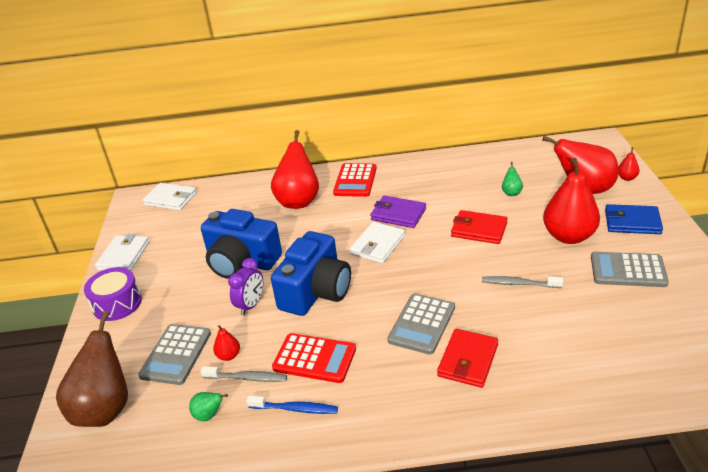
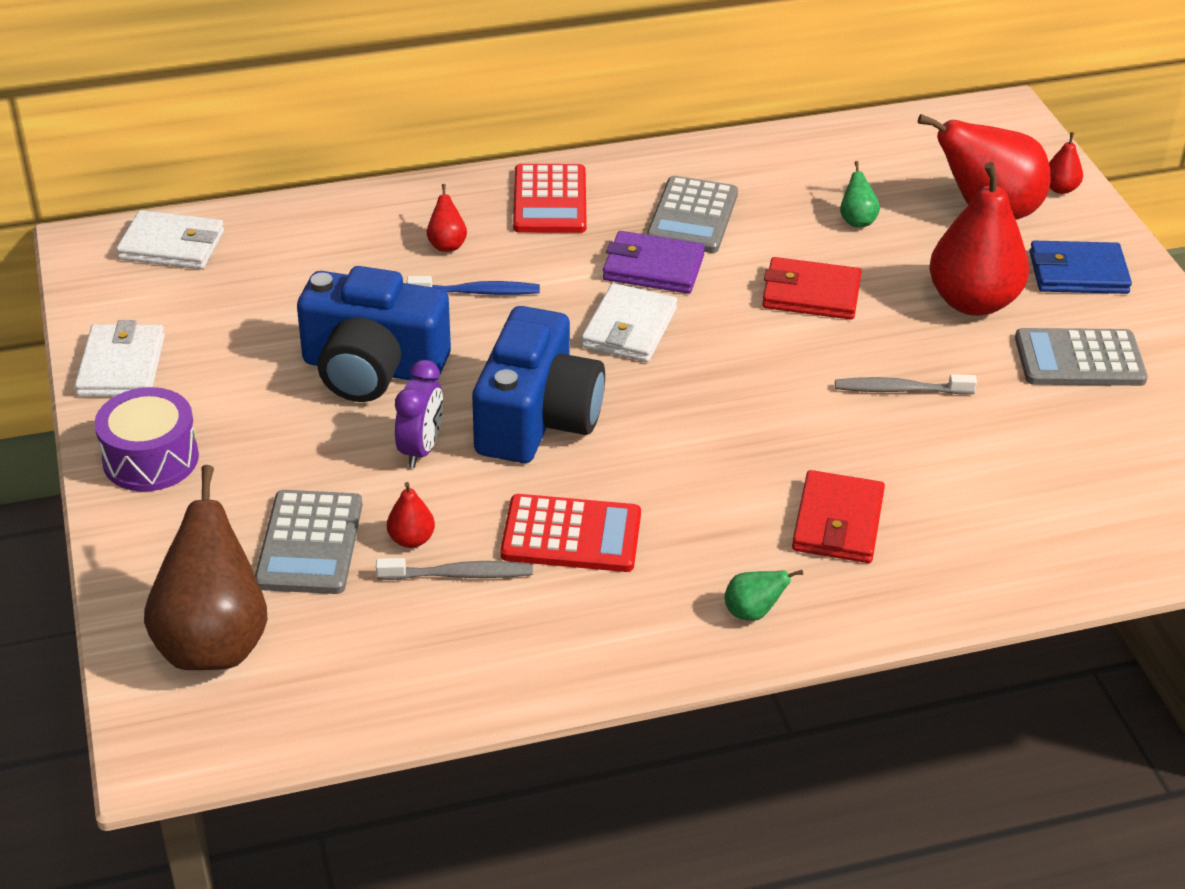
camera: 15 degrees left, 5 degrees up
(209, 415) = (412, 639): green pear -> green pear (752, 612)
(295, 409) = (562, 618): blue toothbrush -> blue toothbrush (477, 292)
(298, 201) = (447, 245): red pear -> red pear, size x0.43
(422, 324) = (745, 467): grey calculator -> grey calculator (692, 216)

